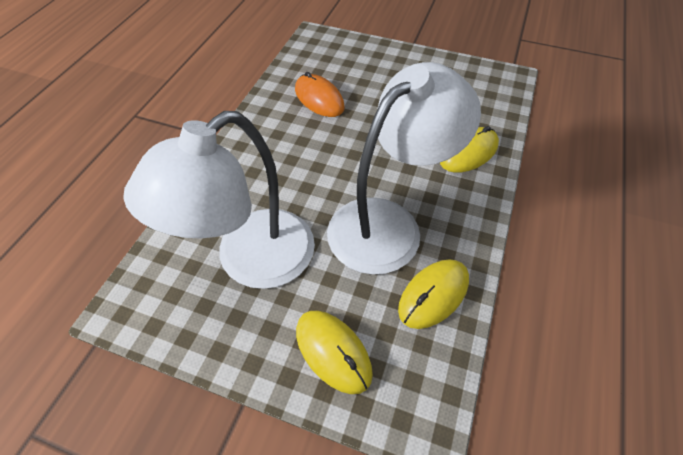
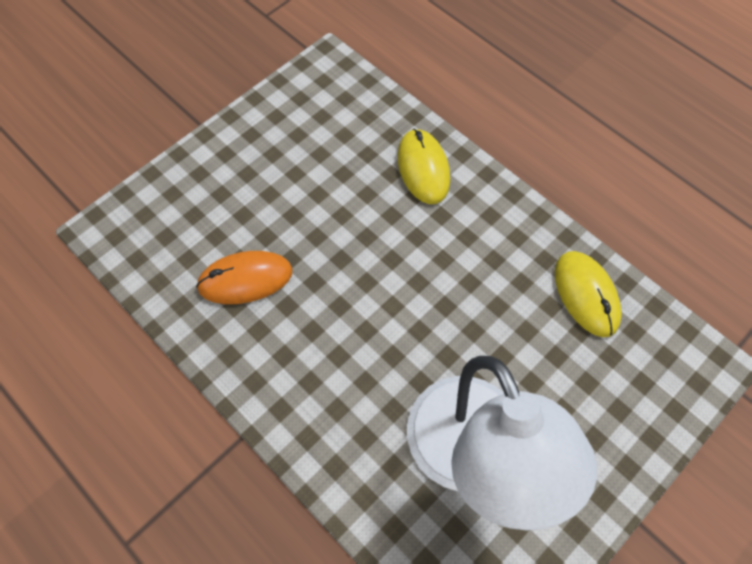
camera: 65 degrees left, 10 degrees up
(333, 351) = (615, 414): yellow mouse -> none
(388, 223) = (484, 294): white lamp -> none

